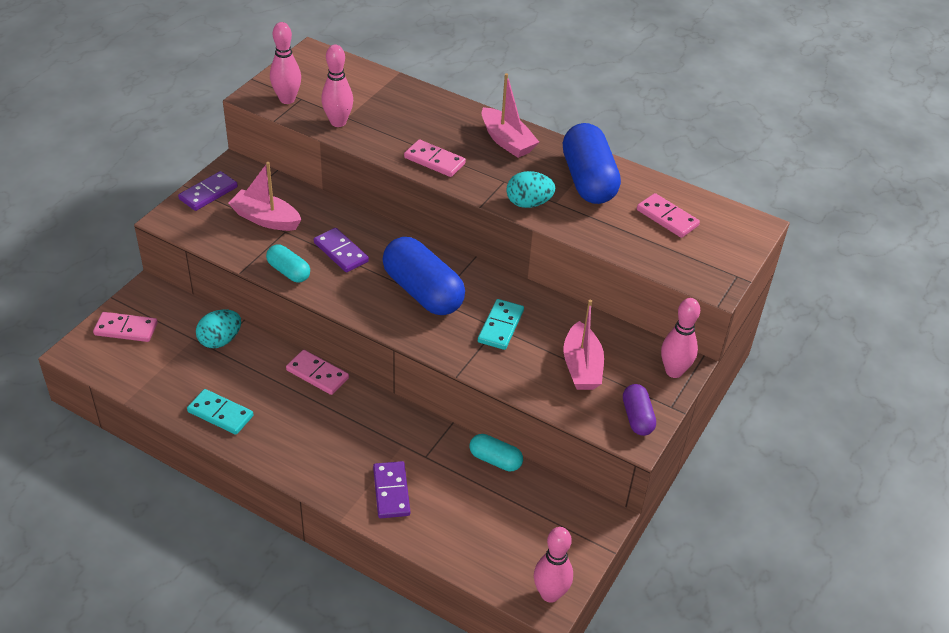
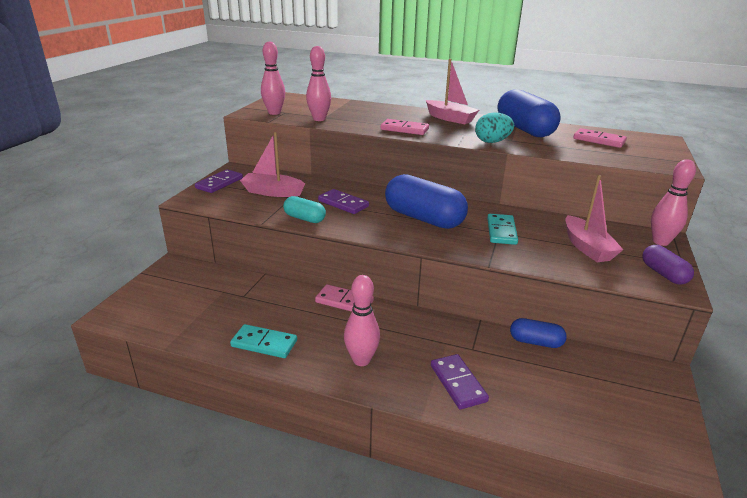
camera: 10 degrees left, 15 degrees down
(126, 329) = (158, 292): pink domino -> none
(220, 340) = (248, 289): turquoise egg -> none
(495, 460) = (535, 342): turquoise capsule -> blue capsule
(550, 594) = (673, 452): pink bowling pin -> pink bowling pin (361, 360)

